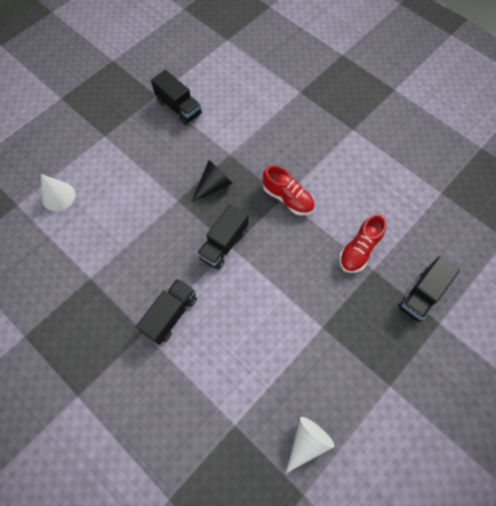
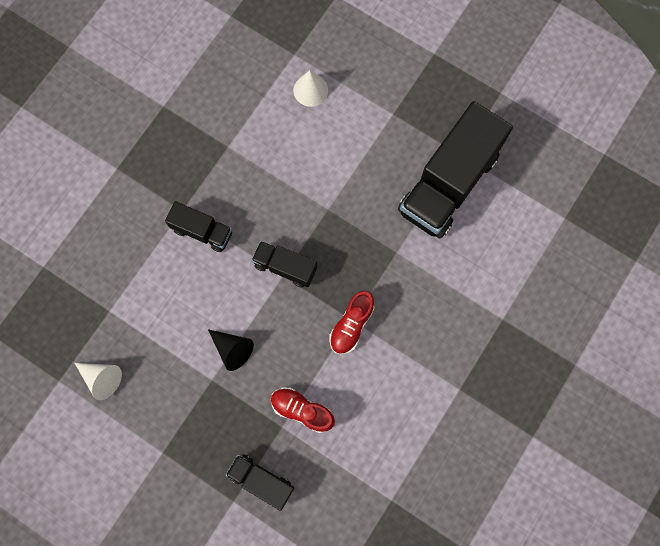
camera: 80 degrees right, 10 degrees up
(179, 107) = (448, 183): black truck -> black truck, size x2.03
(214, 185) = (353, 243): black cone -> black cone (232, 349)

